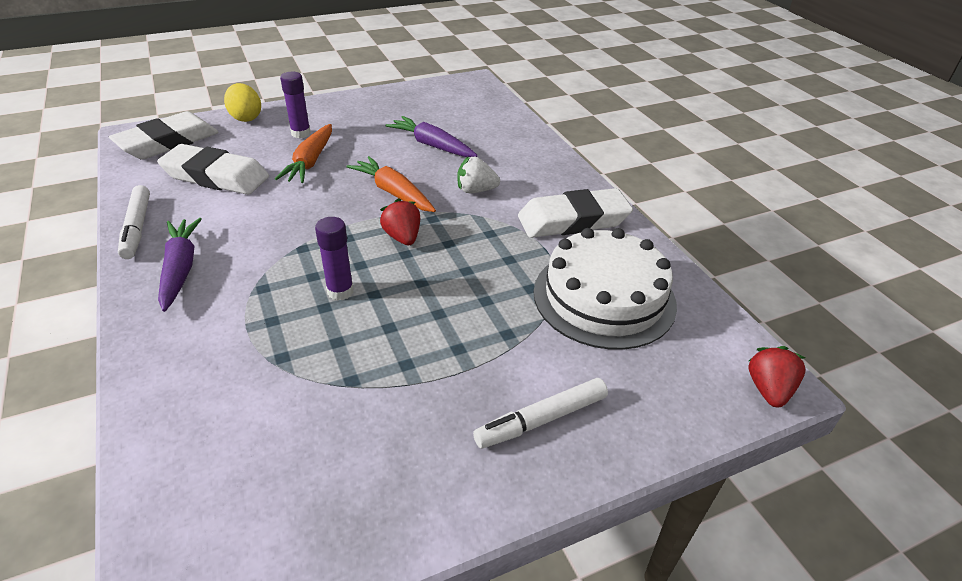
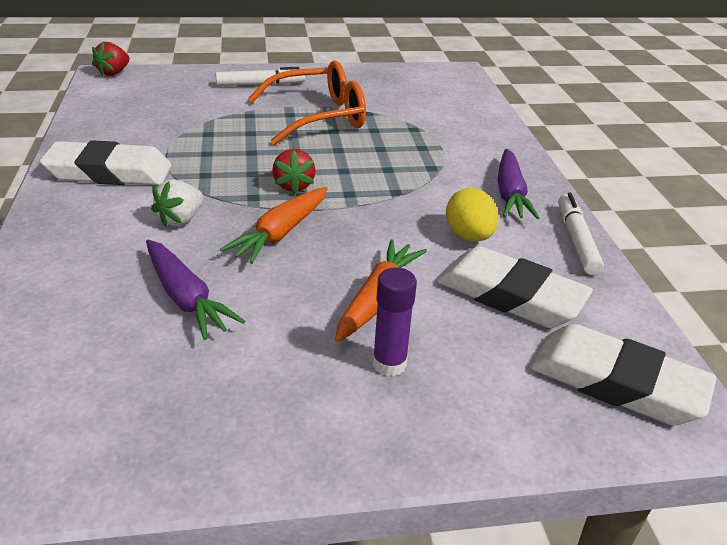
camera: 165 degrees left, 5 degrees down
(168, 142) = (616, 383): white eraser -> white eraser turned 60 degrees clockwise
(246, 118) = (495, 431): yellow egg -> yellow egg (469, 236)
(340, 291) = (365, 156): purple glue stick -> none
(393, 192) = (281, 233): orange carrot -> orange carrot turned 60 degrees clockwise
(418, 354) = (318, 117): none -> orange glasses
(476, 190) = (181, 219): white strawberry -> white strawberry turned 105 degrees clockwise
(604, 297) = (156, 120): white cake -> none

